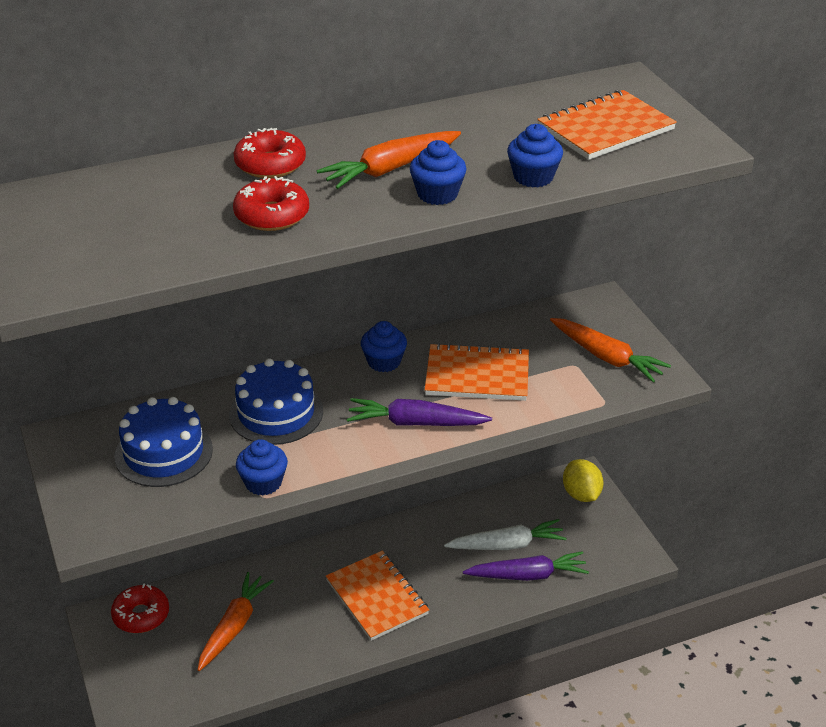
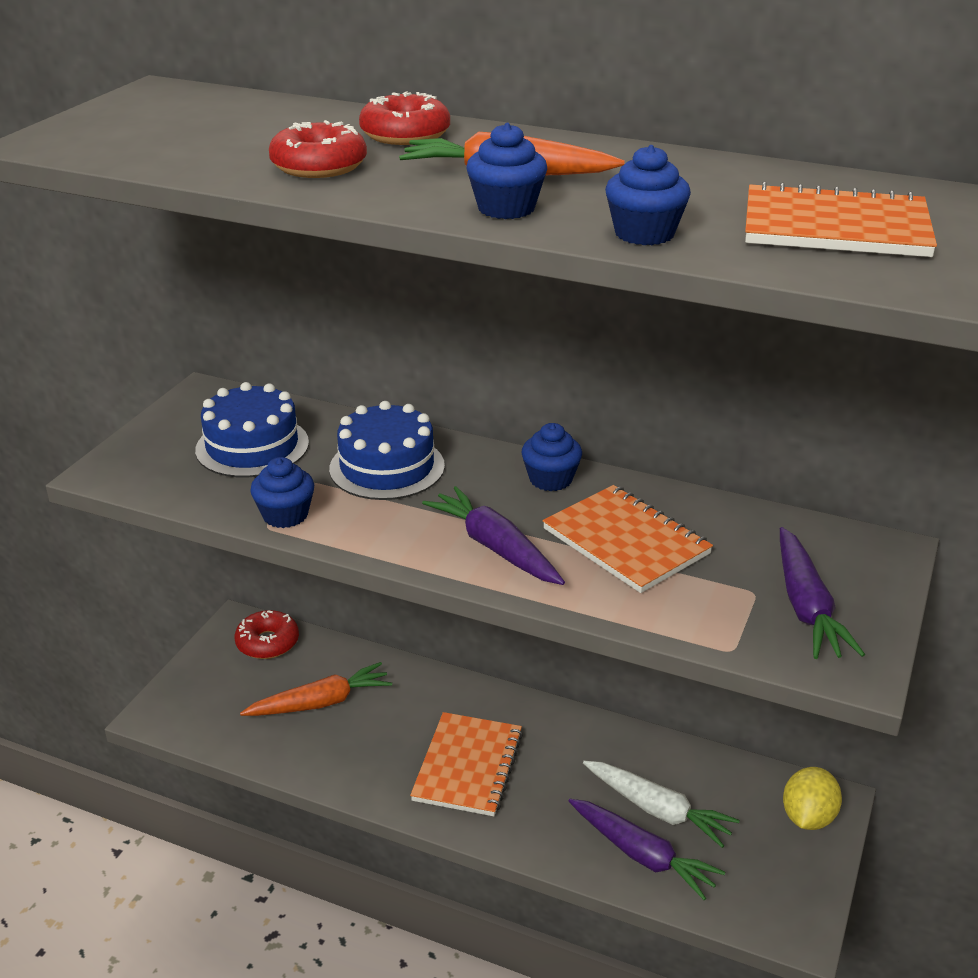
camera: 45 degrees right, 5 degrees down
(607, 357) = (806, 607): orange carrot -> purple carrot

